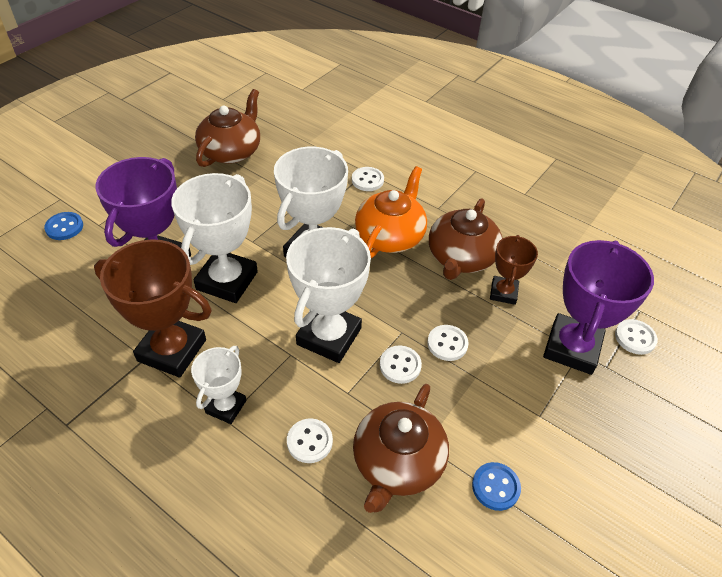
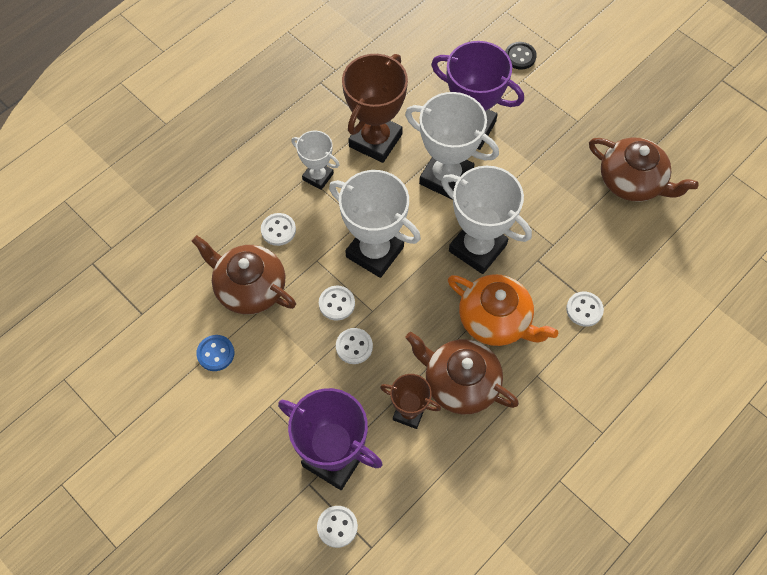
camera: 100 degrees right, 15 degrees up
(64, 227) = (520, 56): blue button -> black button

